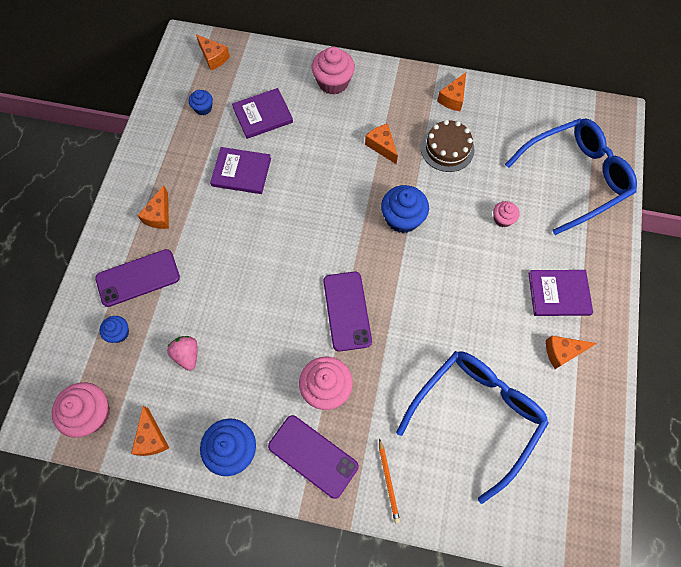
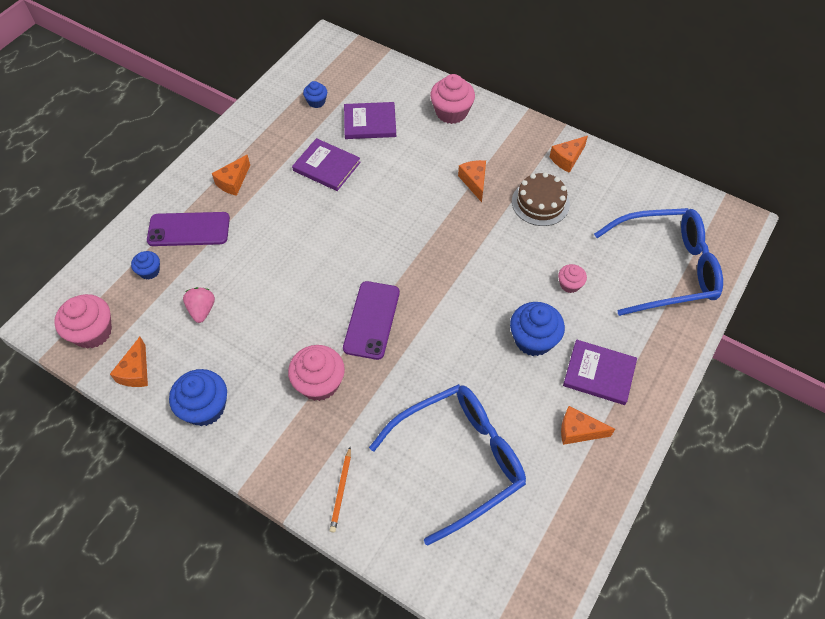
camera: 20 degrees right, 10 degrees down
(213, 57) = (346, 61): orange cheese -> none
(313, 456) = (278, 440): purple phone -> none
(402, 218) = (465, 253): blue cupcake -> blue cupcake (533, 339)

